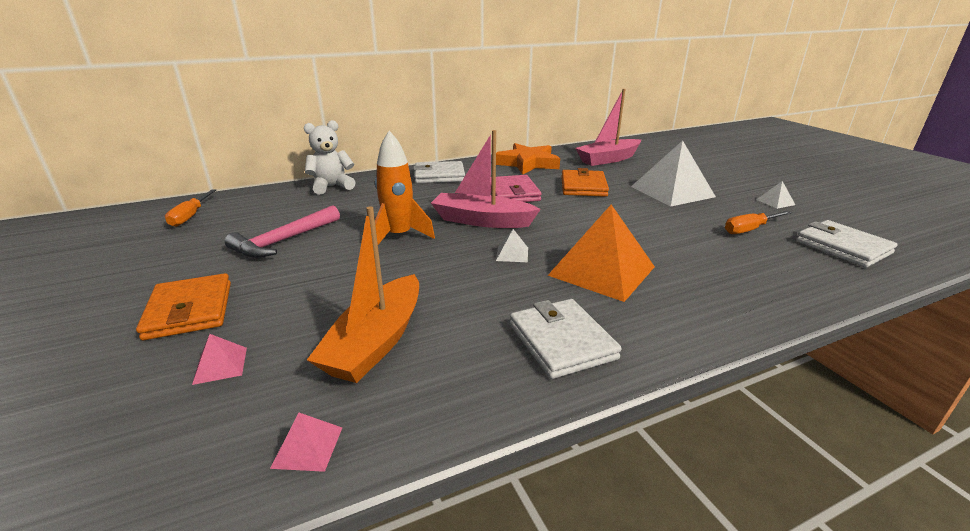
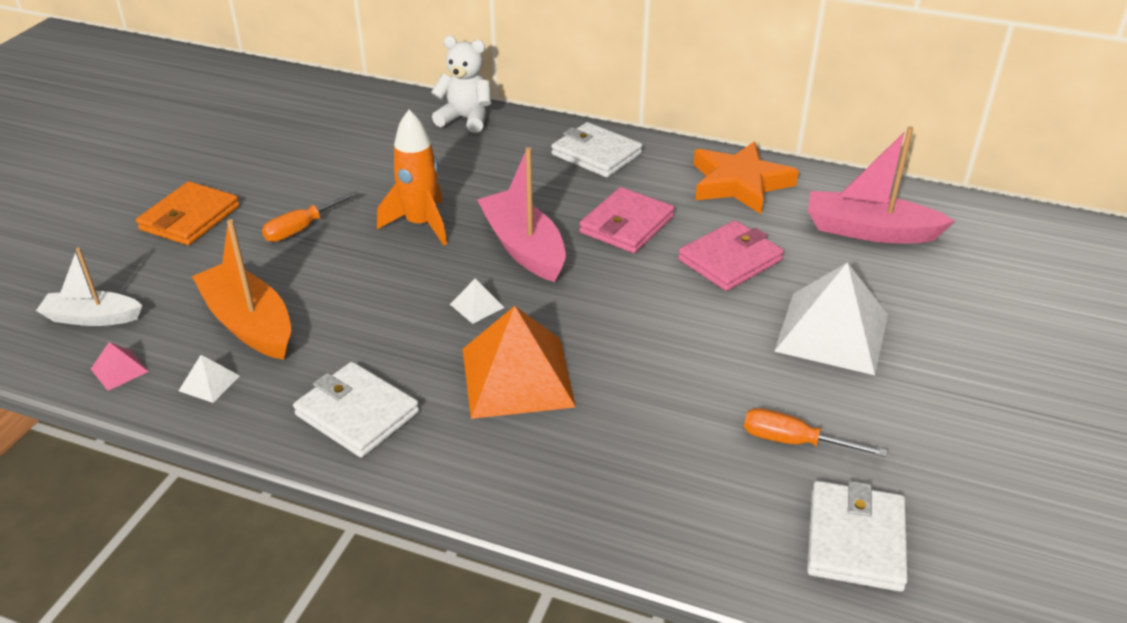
camera: 45 degrees right, 10 degrees up
(190, 216) = (307, 105): orange screwdriver -> orange screwdriver (302, 228)
(197, 428) = (92, 318): none -> white boat
(220, 365) = (151, 279): pink pyramid -> none
(284, 241) = (331, 177): pink hammer -> none
(376, 342) = (249, 323): orange boat -> orange boat turned 75 degrees clockwise
(561, 341) = (357, 413): white wallet -> white wallet turned 75 degrees counterclockwise
(583, 186) = (730, 260): orange wallet -> pink wallet
(775, 202) = (945, 434): white pyramid -> white pyramid (209, 383)

